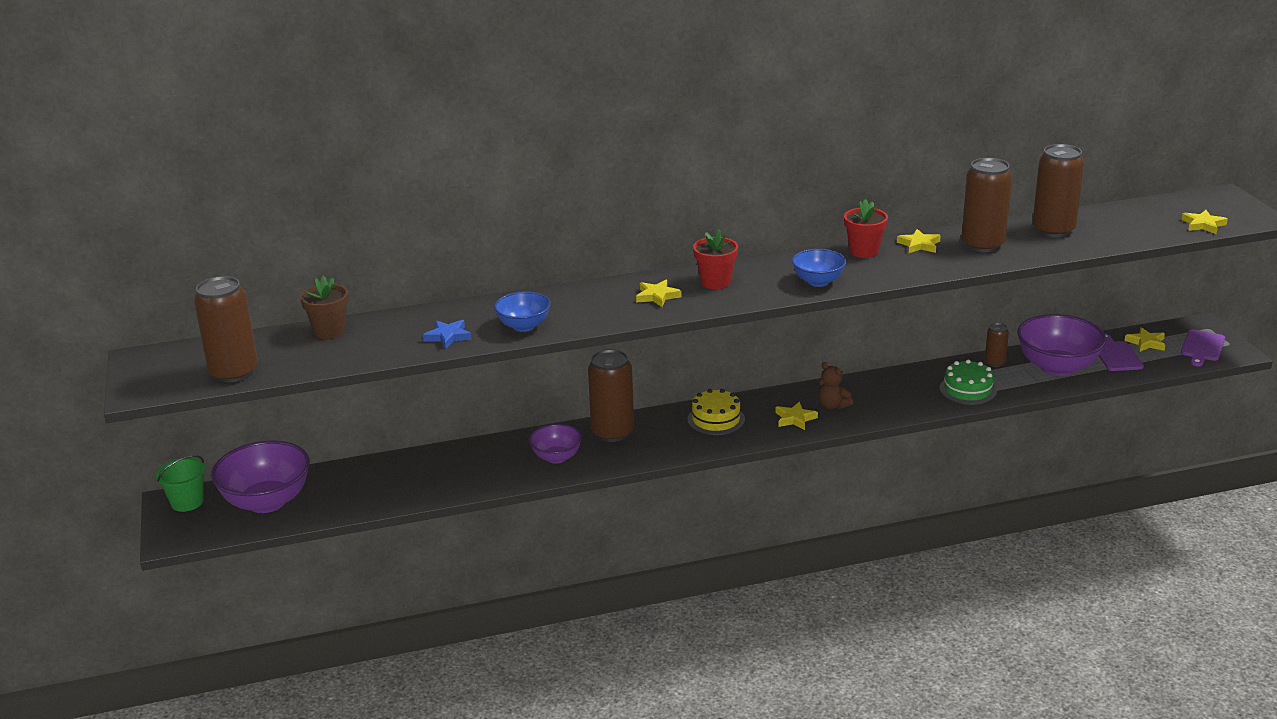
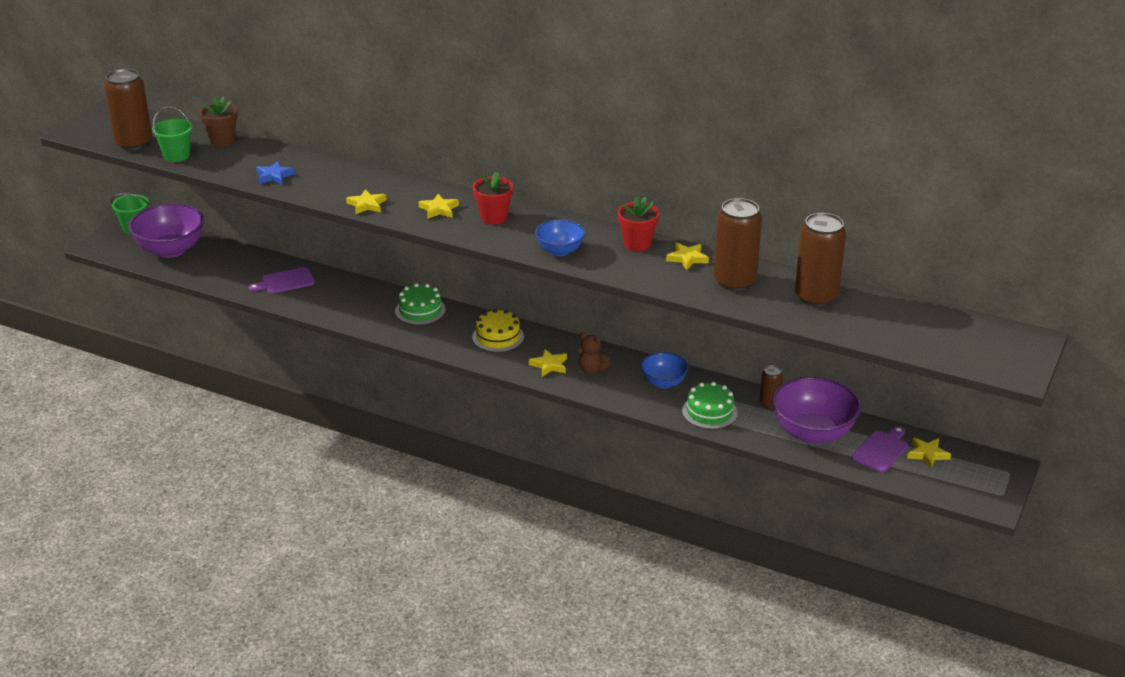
camera: 40 degrees right, 5 degrees up
(306, 363) = (176, 155): none -> green bucket
(524, 326) = (326, 190): blue bowl -> blue bowl (663, 383)
(556, 457) = (360, 309): purple bowl -> none
(612, 432) = (420, 310): brown can -> green cake
(833, 405) = (591, 370): brown teddy bear -> brown teddy bear turned 60 degrees counterclockwise
(1202, 347) = (970, 484): purple cutting board -> purple cutting board (285, 281)
(1203, 225) = (953, 354): yellow star -> yellow star (367, 205)

